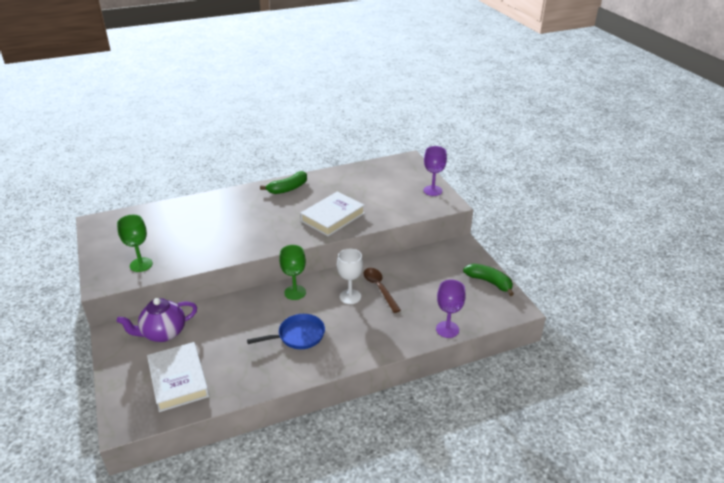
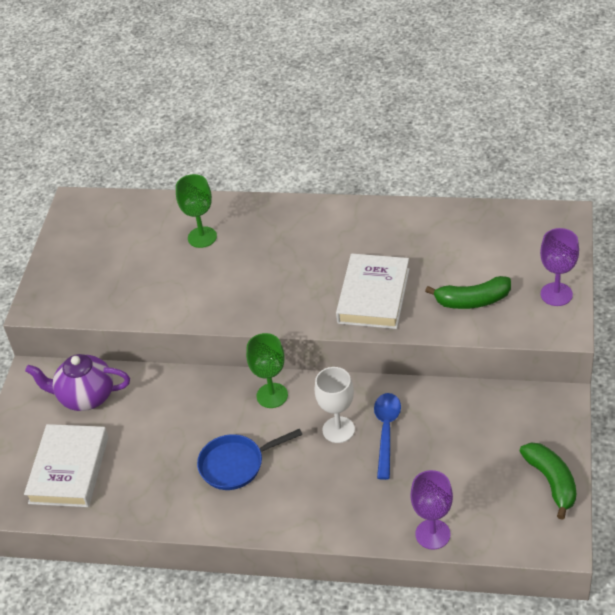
camera: 35 degrees right, 10 degrees up
(141, 264) = (92, 293): green goblet -> green goblet (202, 237)
(288, 188) = (345, 221): green banana -> green banana (472, 301)
(298, 336) = (236, 464): blue pan -> blue pan turned 150 degrees clockwise
(332, 217) = (373, 296): white book -> white book turned 60 degrees counterclockwise
(379, 288) = (386, 431): brown spoon -> blue spoon

